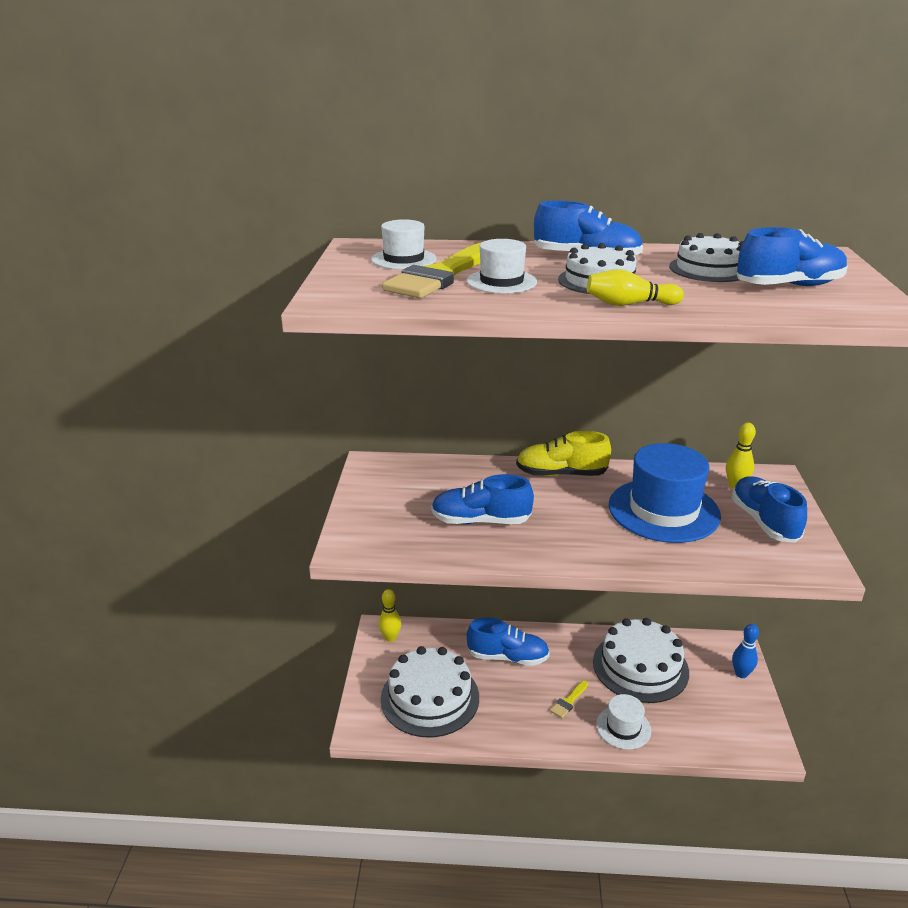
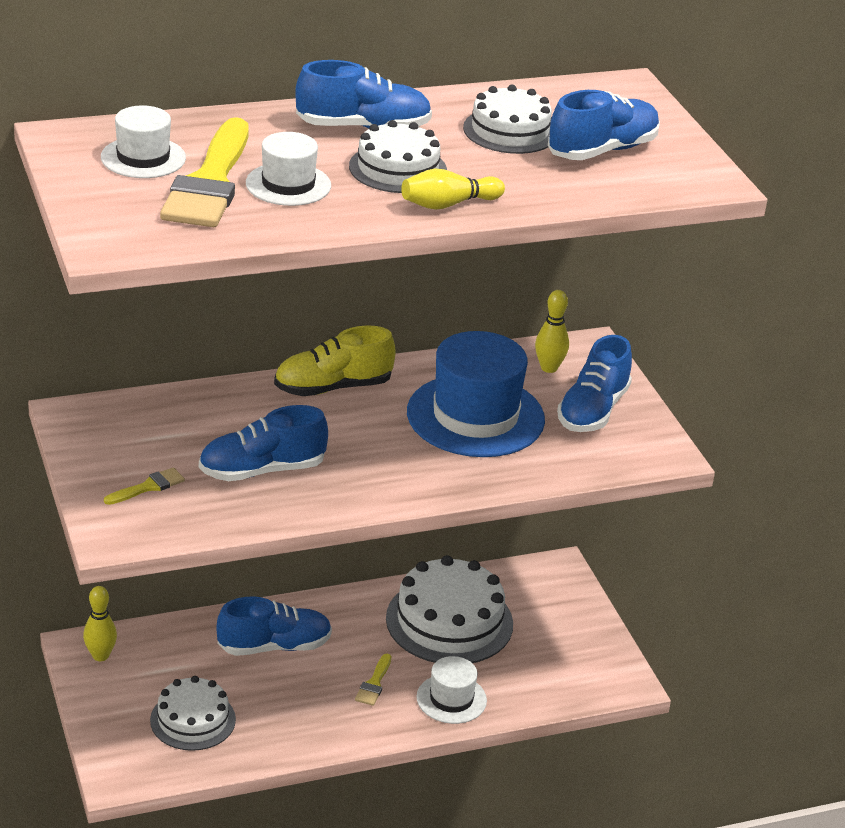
camera: 25 degrees left, 5 degrees up
(392, 518) = (148, 487): none -> yellow brush
(430, 698) = (193, 720): white cake -> white cake, size x0.62
(741, 674) = (574, 603): blue bowling pin -> none
(764, 522) = (593, 410): blue shoe -> blue shoe turned 120 degrees counterclockwise

